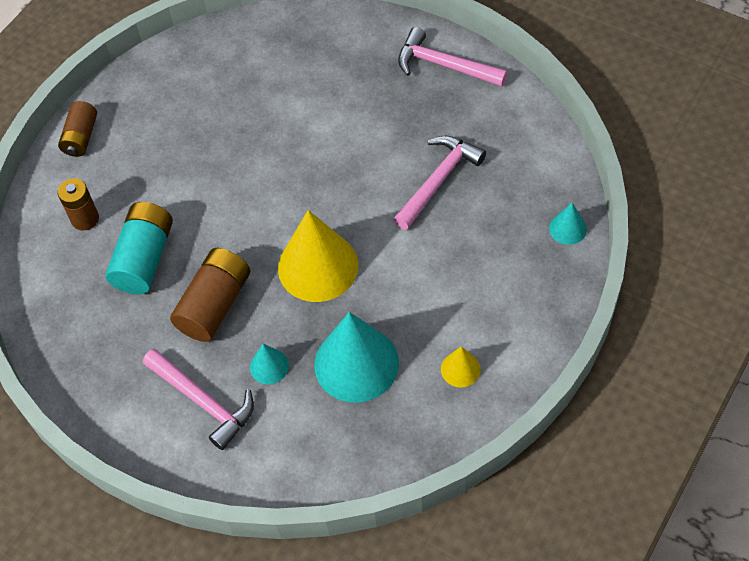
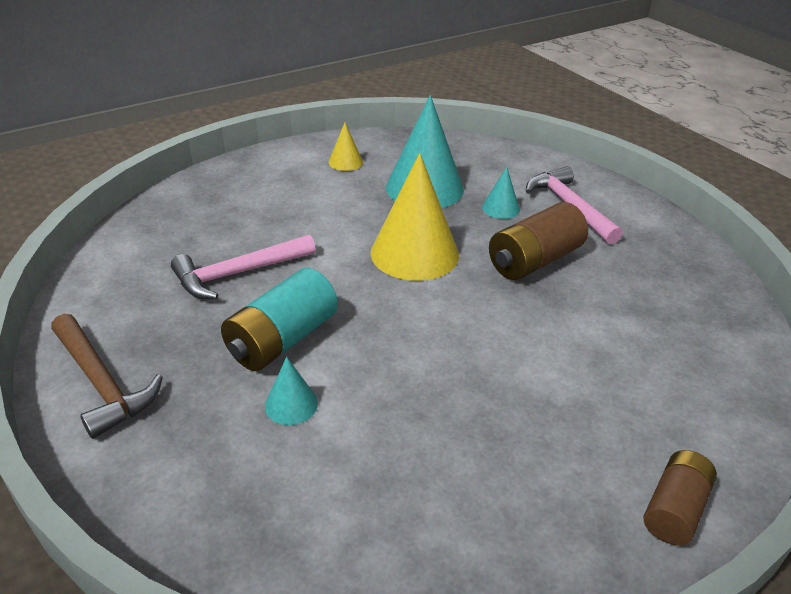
camera: 160 degrees left, 20 degrees down
(85, 219) = (675, 390): brown battery -> none
(144, 258) = (601, 322): turquoise battery -> turquoise battery (282, 340)
(444, 65) = (102, 383): pink hammer -> brown hammer
(568, 228) = (170, 202): turquoise cone -> turquoise cone (291, 404)

